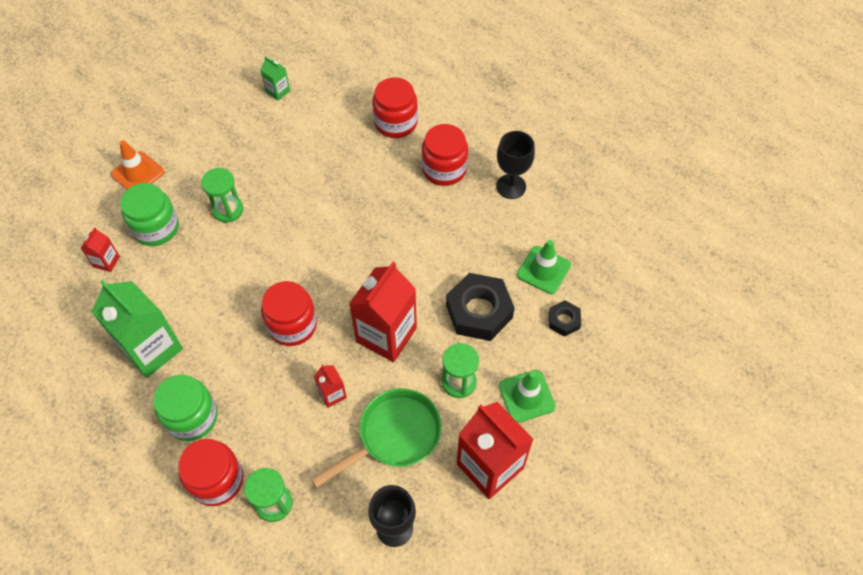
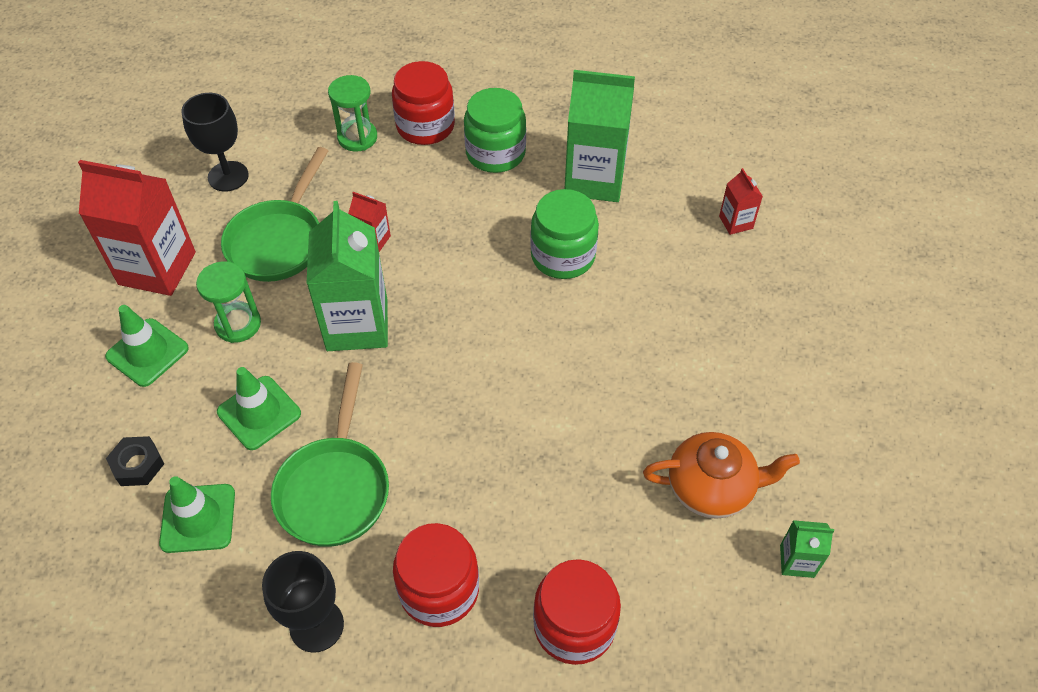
camera: 145 degrees right, 5 degrees down
(138, 173) = (827, 327): orange traffic cone -> none
(156, 228) = (728, 283): green jar -> green jar (563, 256)
(228, 210) = (673, 350): green hourglass -> none
(281, 138) = (711, 488): none -> orange teapot
(292, 325) = (473, 276): red jar -> none
(386, 335) = (357, 325): red carton -> green carton
(462, 244) = (335, 487): none -> green pan
(479, 311) = (259, 413): black nut -> green traffic cone

